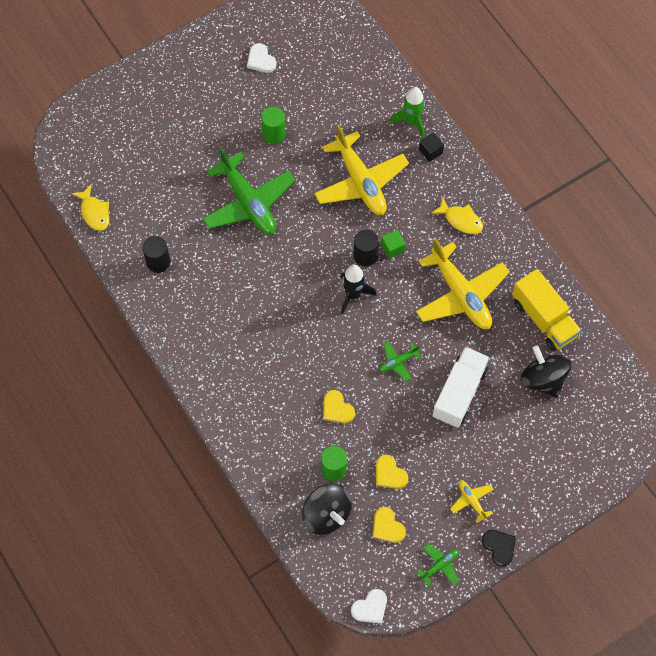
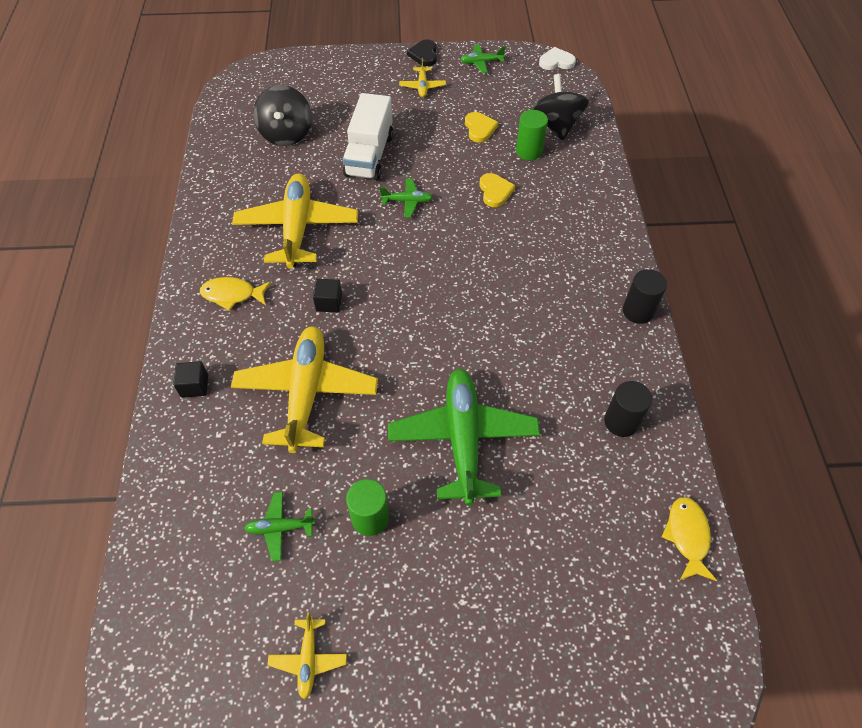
camera: 150 degrees left, 10 degrees down
(261, 60) = (308, 659): white heart -> yellow plane
(318, 105) = (280, 528): none -> green plane
(353, 295) = (407, 278): black rocket -> none
(365, 256) = (365, 309): black cylinder -> black cylinder (638, 311)
(387, 527) = (507, 98): yellow heart -> none
(392, 248) = (329, 302): green cube -> black cube
(412, 122) = (182, 435): green rocket -> none
(459, 393) = (369, 155): white truck -> white truck turned 45 degrees counterclockwise
(461, 220) = (232, 295): yellow fish -> yellow fish turned 60 degrees counterclockwise
(543, 318) = (239, 175): yellow truck -> none

